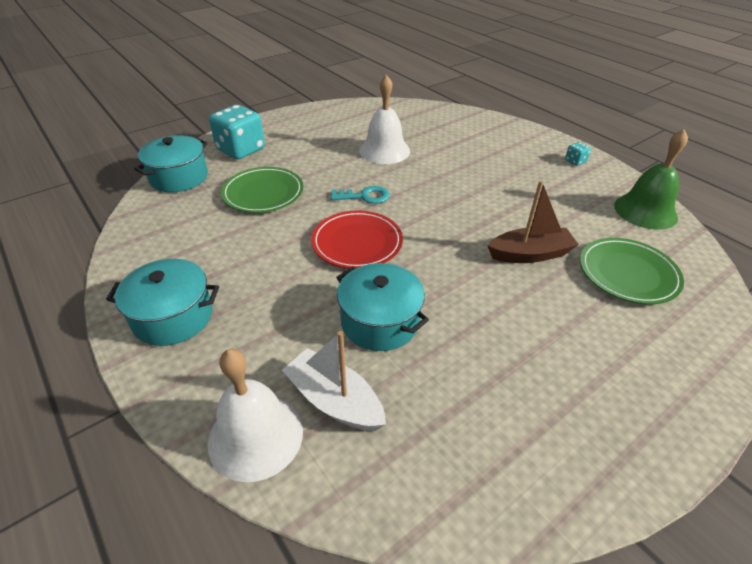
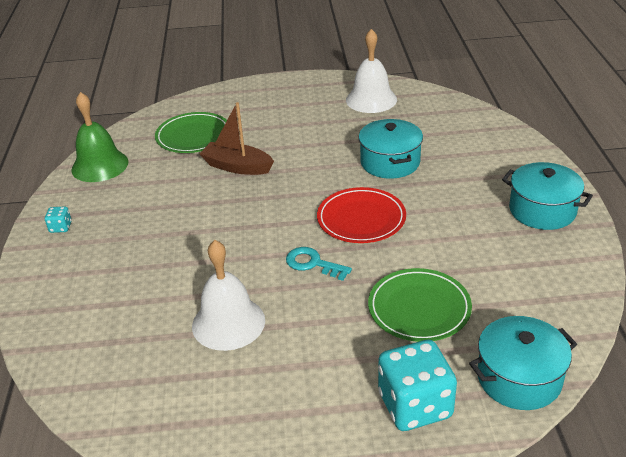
camera: 145 degrees left, 5 degrees down
(256, 436) = (499, 137): white bell -> white bell (371, 99)
(335, 400) = (447, 137): white boat -> none

